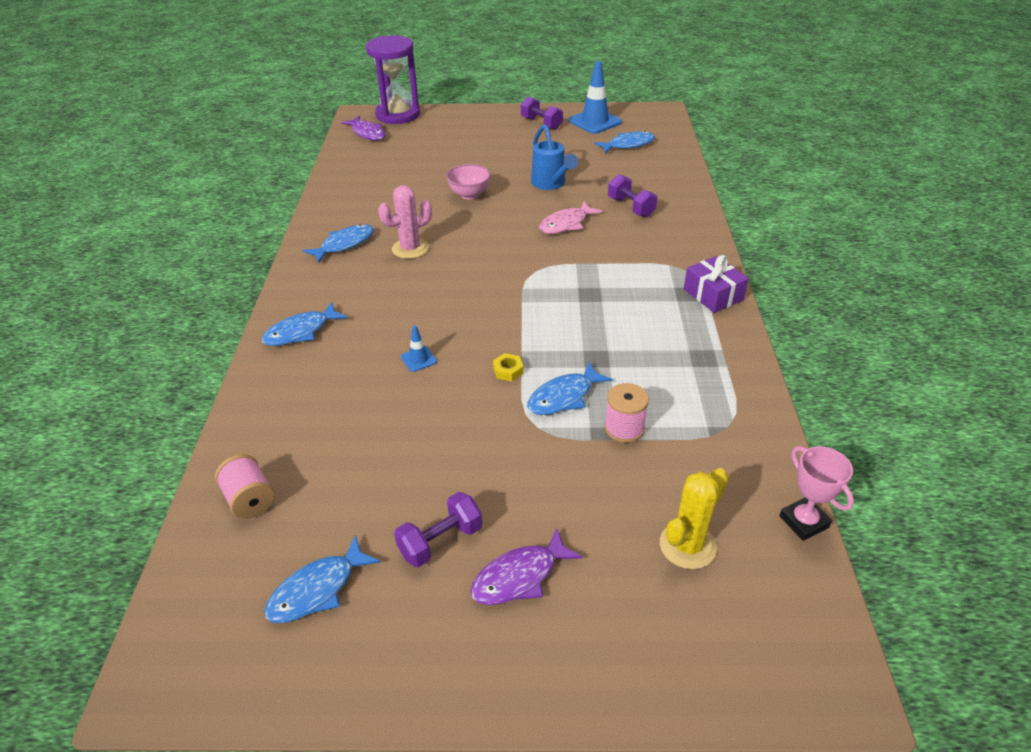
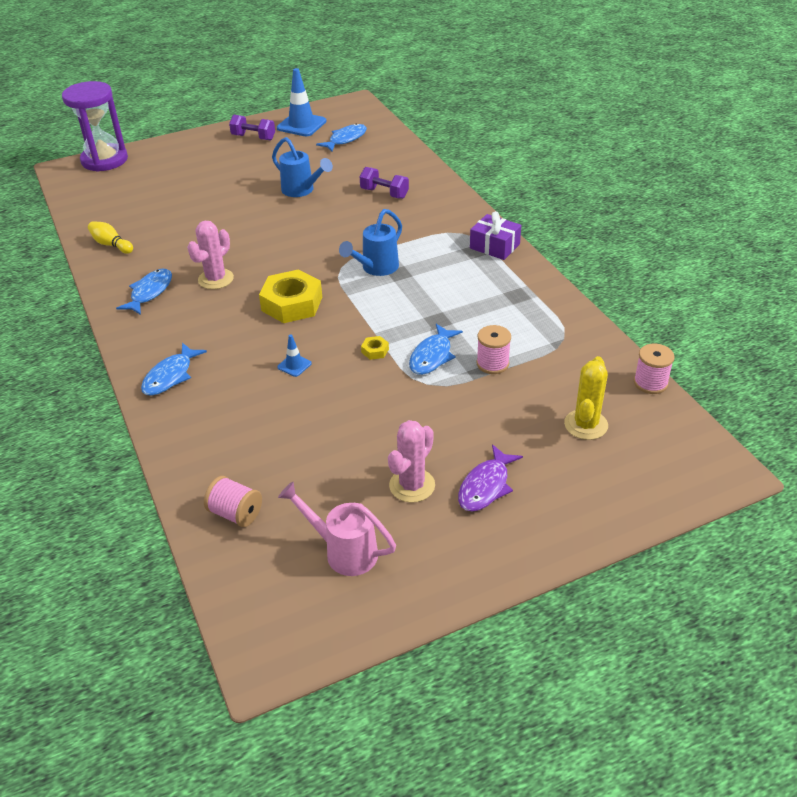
camera: 25 degrees left, 0 degrees up
(317, 589) = (343, 551): blue fish -> pink watering can
(346, 191) = (111, 245): none -> yellow bowling pin
(367, 133) = (87, 185): purple fish -> none
(440, 541) = (412, 485): purple dumbbell -> pink cactus
(462, 294) = (292, 304): none -> yellow nut
(469, 195) = (234, 218): pink bowl -> none
(566, 224) = (339, 221): pink fish -> none
(569, 282) = (376, 268): none -> blue watering can
(803, 522) = (650, 383): pink trophy -> pink spool

